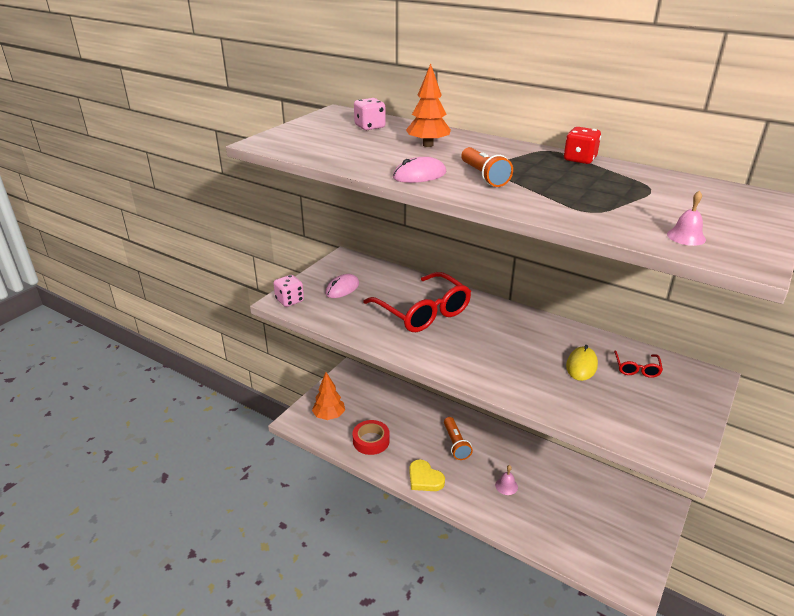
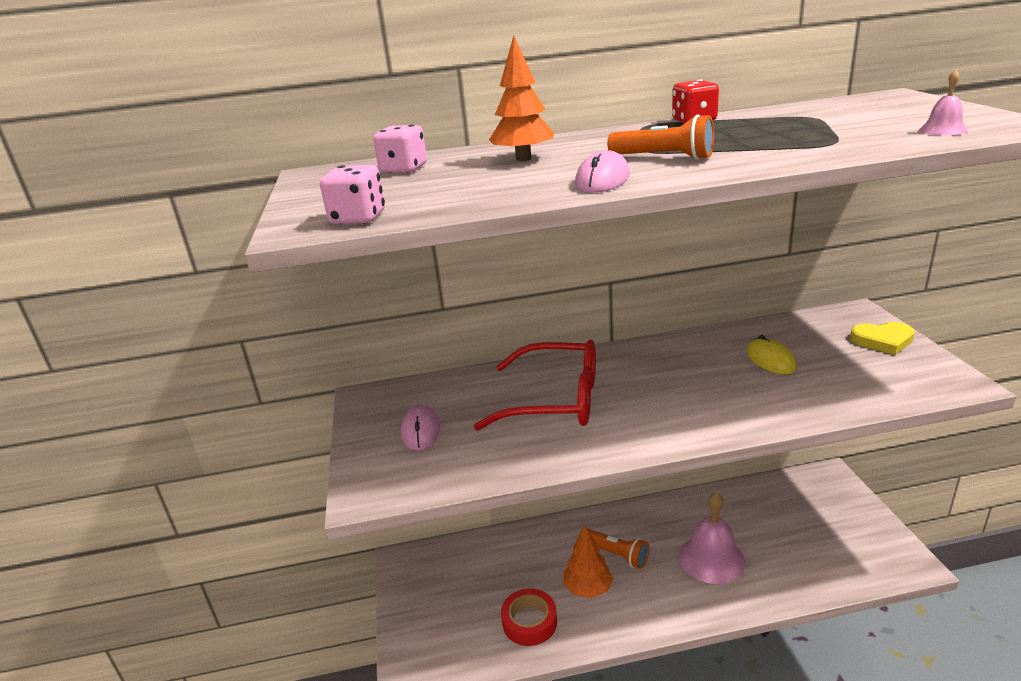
camera: 40 degrees left, 5 degrees down
(290, 300) = (374, 485): pink dice -> pink dice (358, 218)
(329, 416) = (444, 633): orange tree -> orange tree (588, 589)
(424, 479) = (636, 616): yellow heart -> yellow heart (882, 340)
(506, 486) = (711, 558): pink bell -> pink bell, size x2.19
(636, 369) = (808, 336): red glasses -> none

